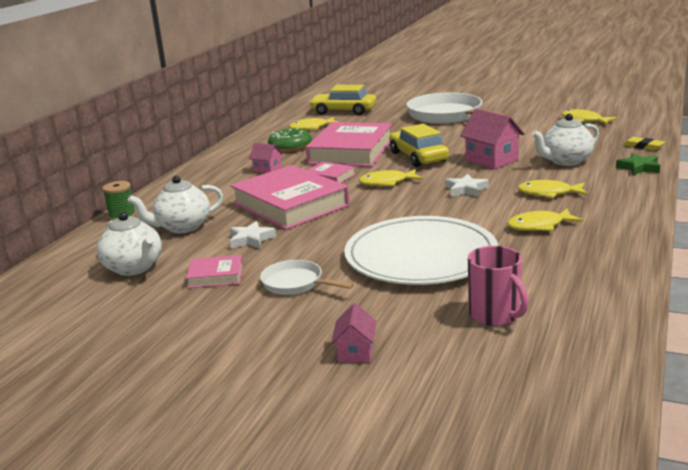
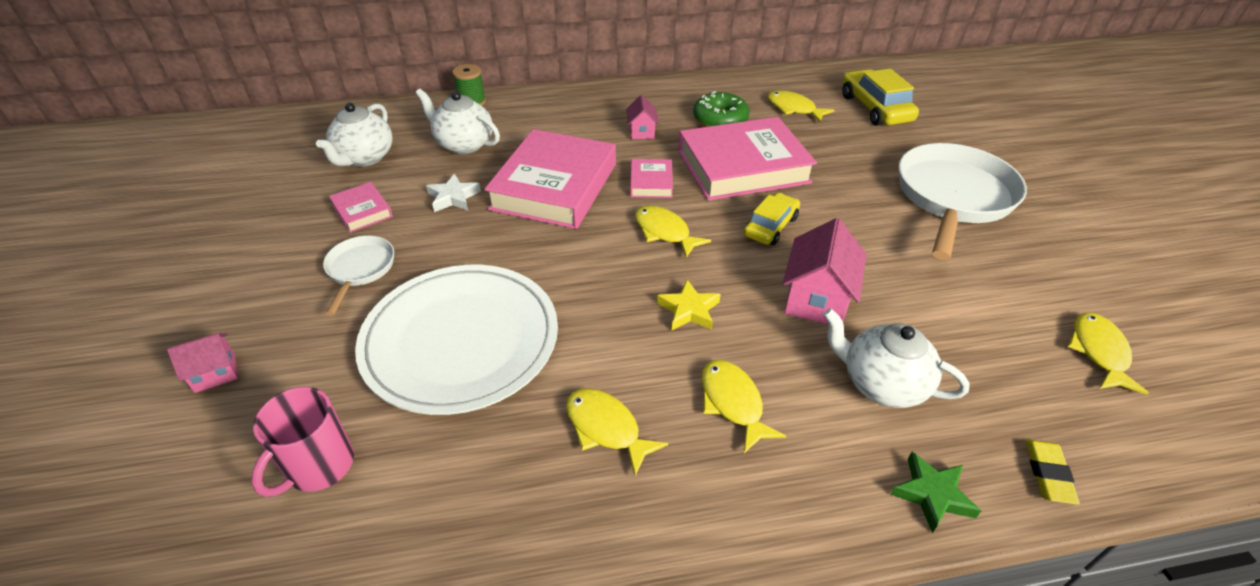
camera: 55 degrees right, 20 degrees up
(418, 157) = (771, 226): yellow car -> yellow car, size x0.66
(466, 189) = (689, 310): white star -> yellow star

